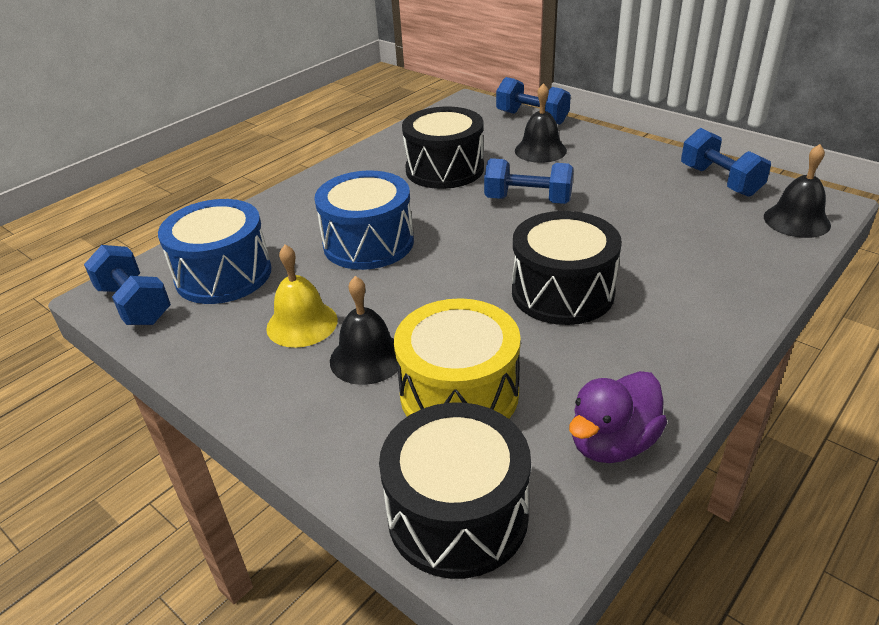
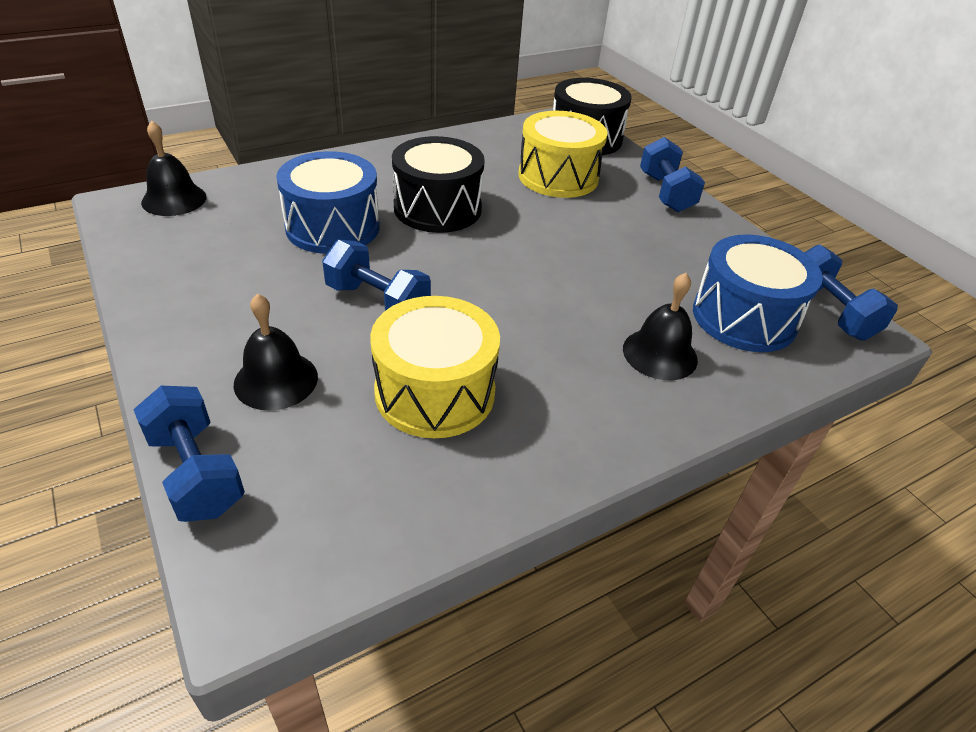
camera: 165 degrees left, 5 degrees up
(302, 324) = (662, 248): yellow bell -> none
(367, 358) = (613, 211): black bell -> black bell (660, 354)
(368, 243) = (583, 306): blue drum -> blue drum (332, 227)
(444, 169) = (435, 392): black drum -> yellow drum
(612, 443) = (487, 137): purple duck -> none
(720, 181) = (156, 256): blue dumbbell -> blue dumbbell (665, 193)

